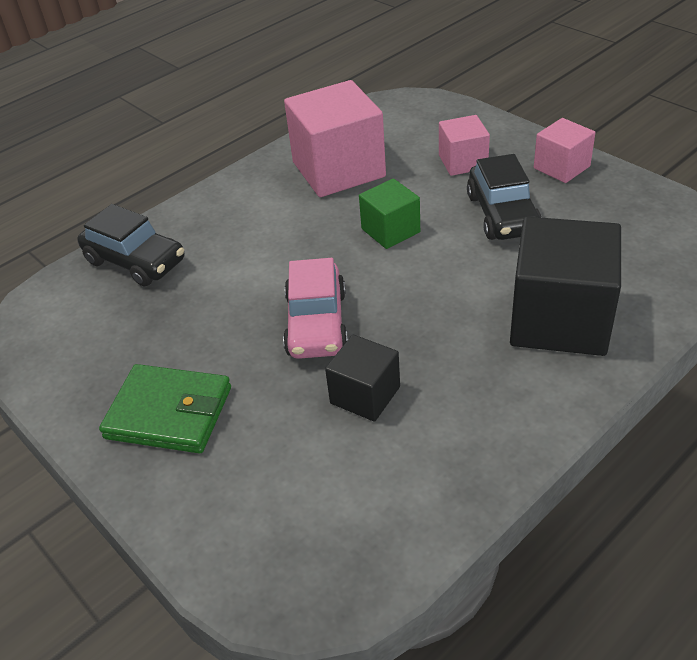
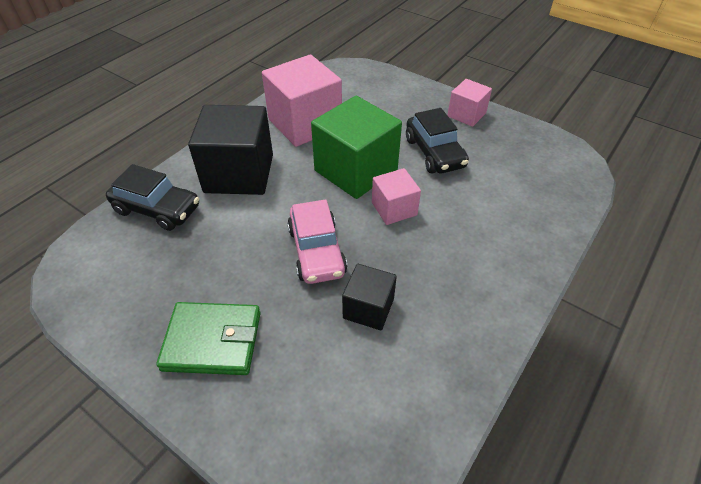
camera: 15 degrees left, 5 degrees up
(390, 230) = (356, 170): green cube -> green cube, size x1.86
(463, 162) = (396, 113): pink cube -> pink cube (394, 209)
(559, 319) = (496, 233): black cube -> black cube (239, 173)

